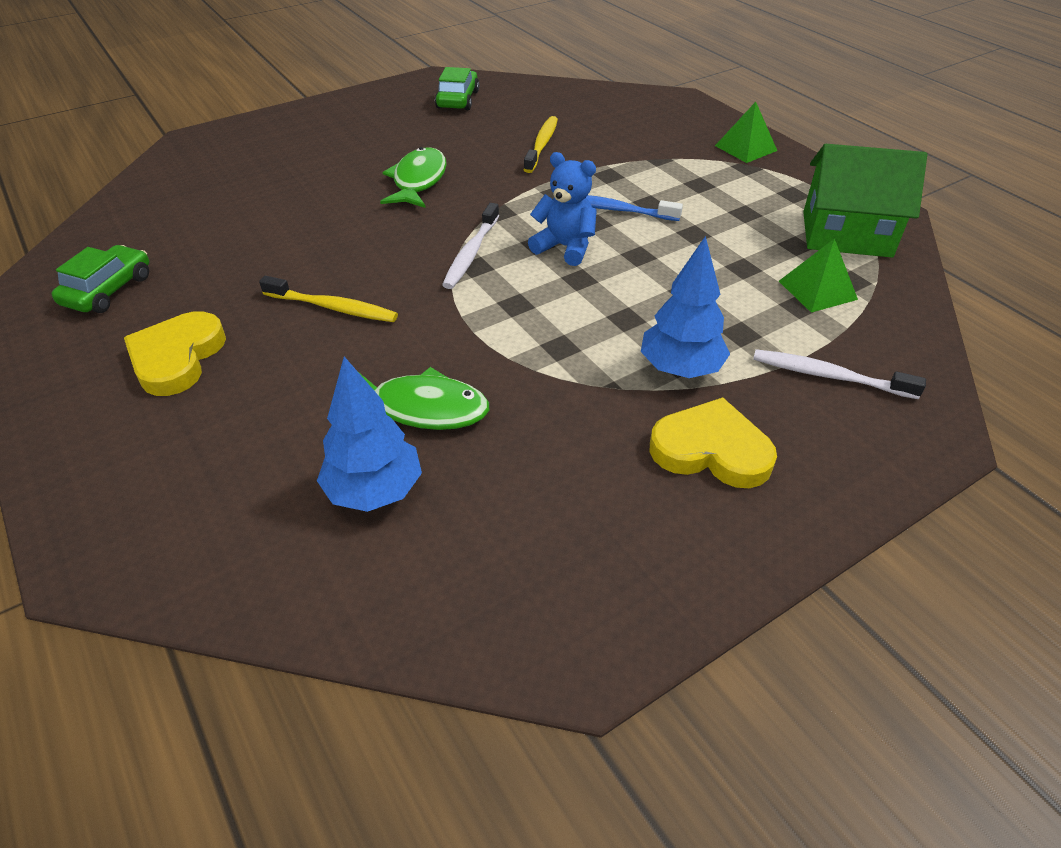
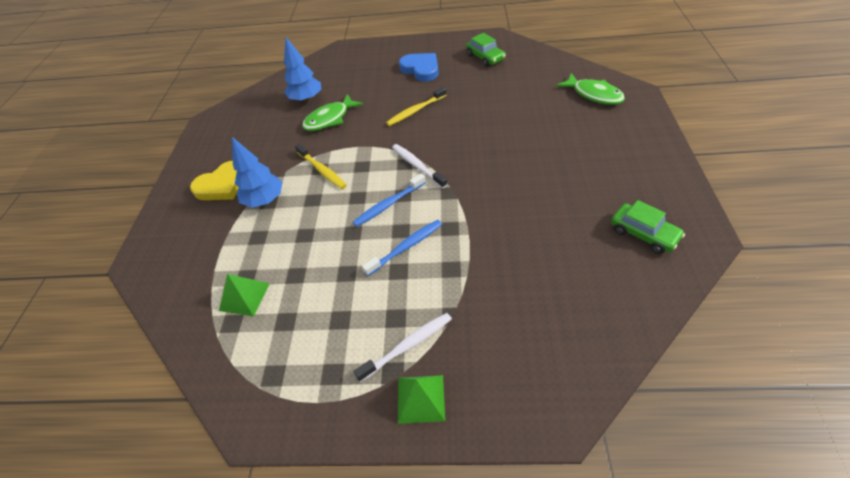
camera: 130 degrees right, 5 degrees up
(177, 357) = (421, 69): yellow heart -> blue heart
(418, 181) = (514, 170): green fish -> green fish (594, 95)
(542, 145) = (524, 252): yellow toothbrush -> yellow toothbrush (322, 170)
(565, 247) = (388, 204): blue teddy bear -> blue toothbrush
(829, 376) = (201, 251): white toothbrush -> white toothbrush (407, 346)
(846, 234) = (264, 364): green house -> none

